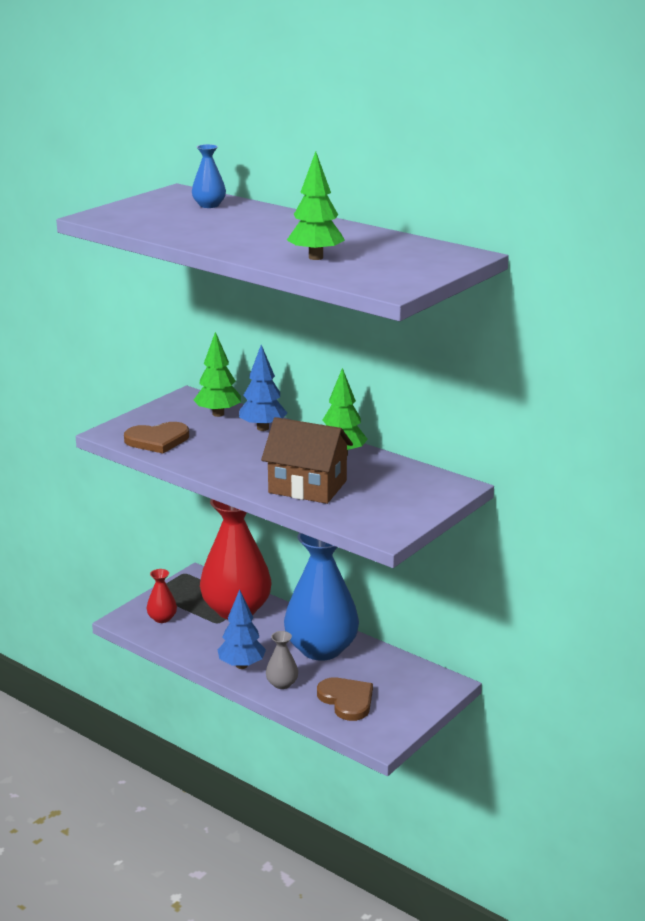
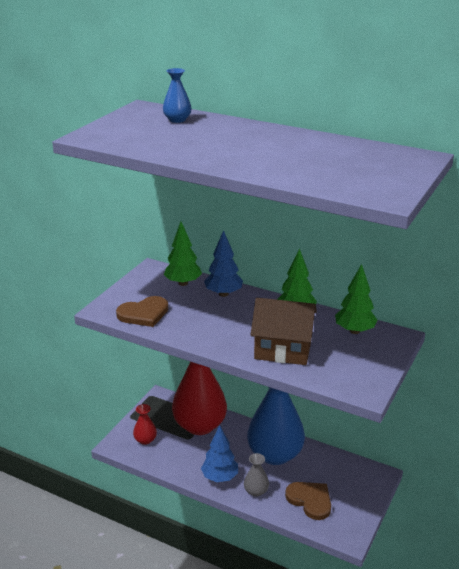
camera: 10 degrees left, 5 degrees up
(315, 257) = (300, 168): green tree -> green tree (354, 331)

